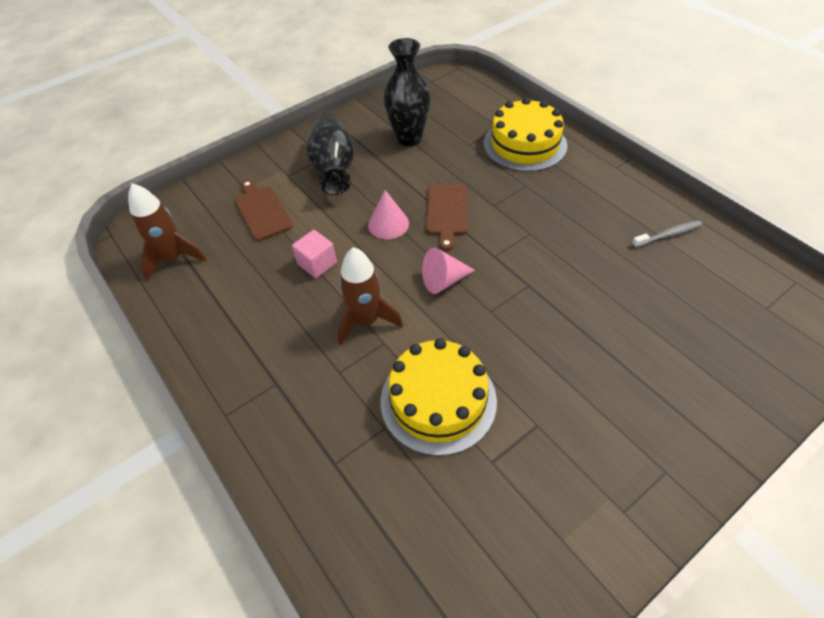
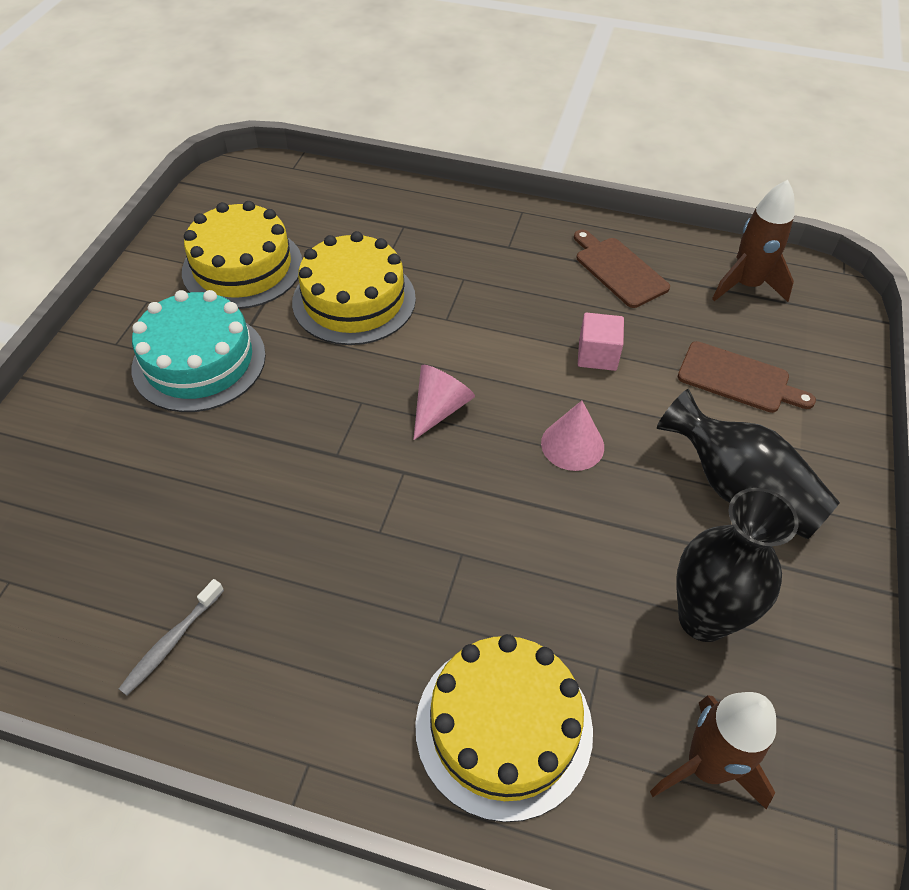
camera: 140 degrees right, 0 degrees up
(366, 320) = (483, 328): brown rocket -> brown rocket (706, 766)
(447, 212) = (515, 504): brown cutting board -> brown cutting board (618, 270)
(513, 502) = (242, 267): none -> yellow cake
(595, 409) = (199, 361): none -> turquoise cake

